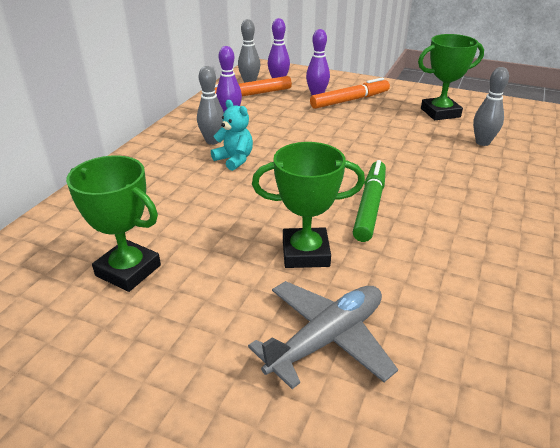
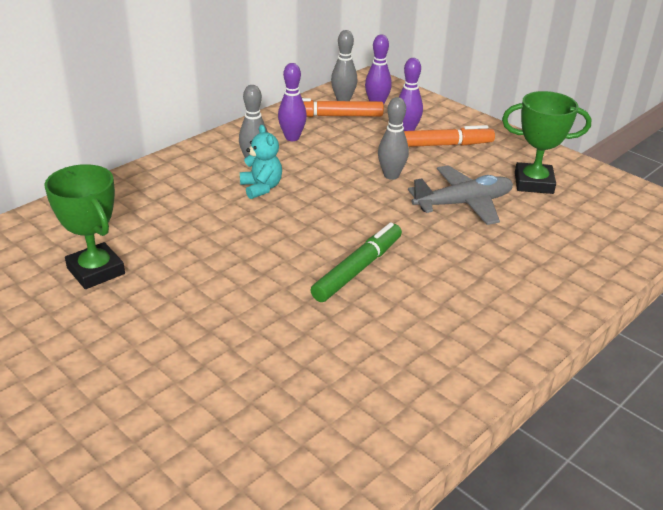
camera: 20 degrees right, 0 degrees up
(305, 253) = (258, 297): green trophy -> none
(326, 339) = (217, 375): grey plane -> grey plane (463, 204)
(482, 142) = (549, 230): grey bowling pin -> grey bowling pin (391, 175)

